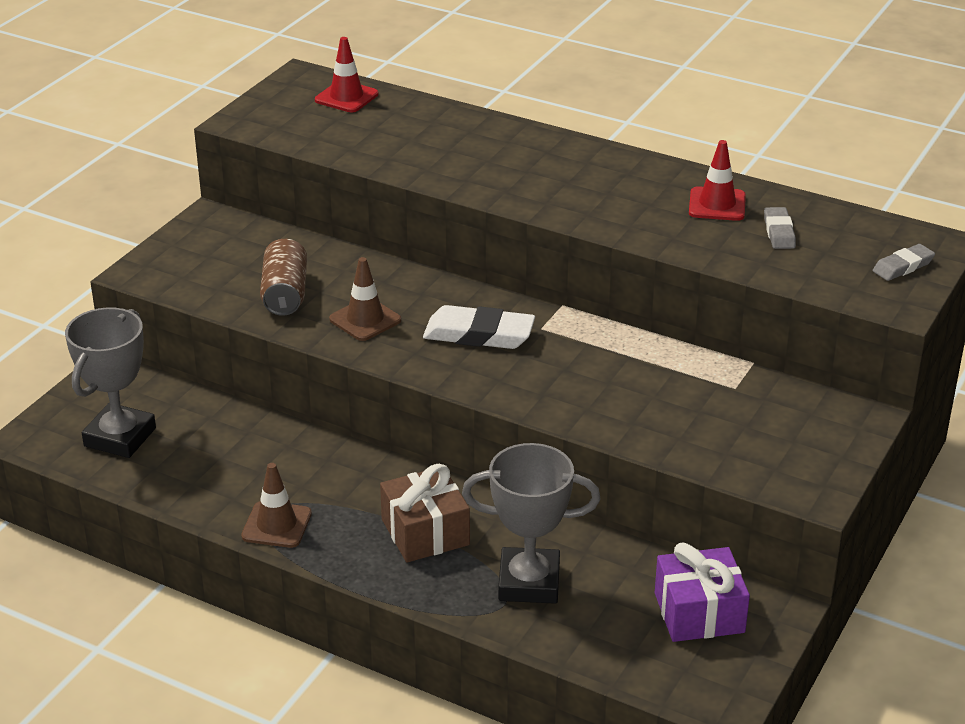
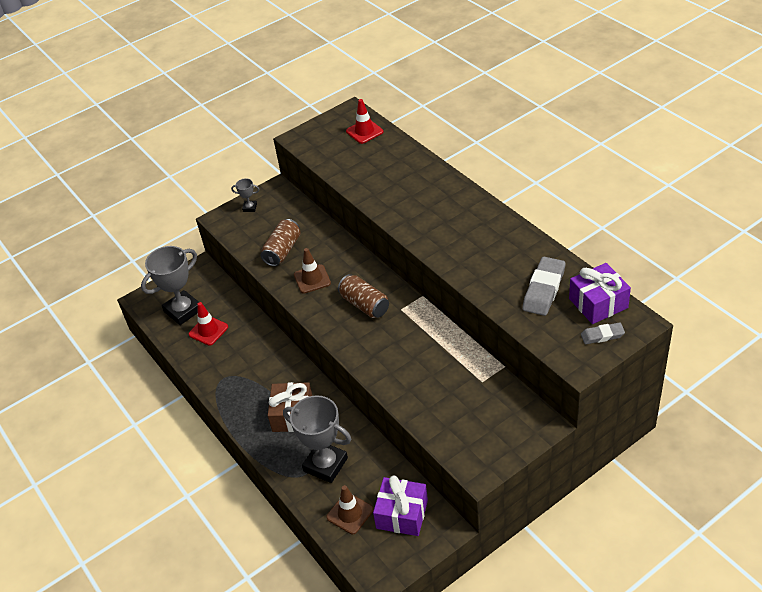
camera: 30 degrees right, 10 degrees up
(181, 249) = (250, 207): none -> grey trophy
(276, 525) = (224, 388): brown traffic cone -> brown traffic cone (350, 513)
(479, 334) = (364, 305): white eraser -> brown can
(717, 204) = (521, 259): red traffic cone -> red traffic cone (208, 331)
(779, 232) = (544, 289): grey eraser -> grey eraser, size x1.75
(867, 232) = (598, 303): none -> purple gift

